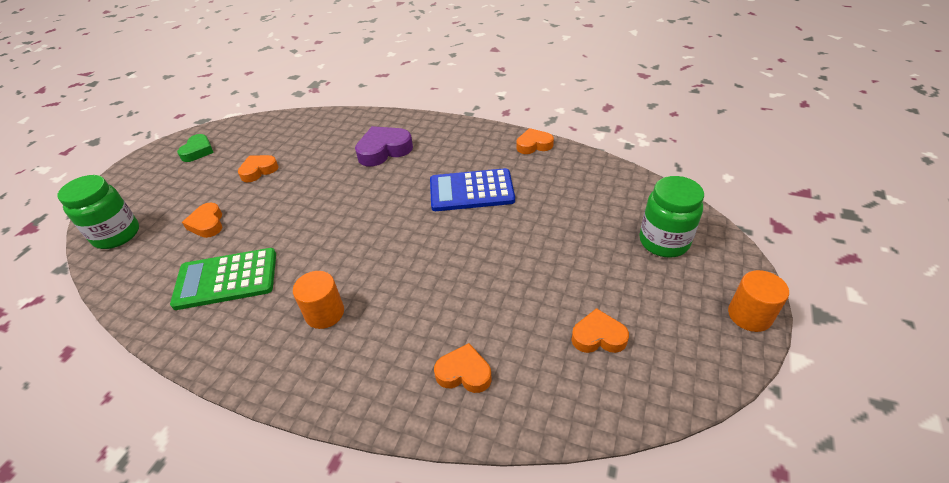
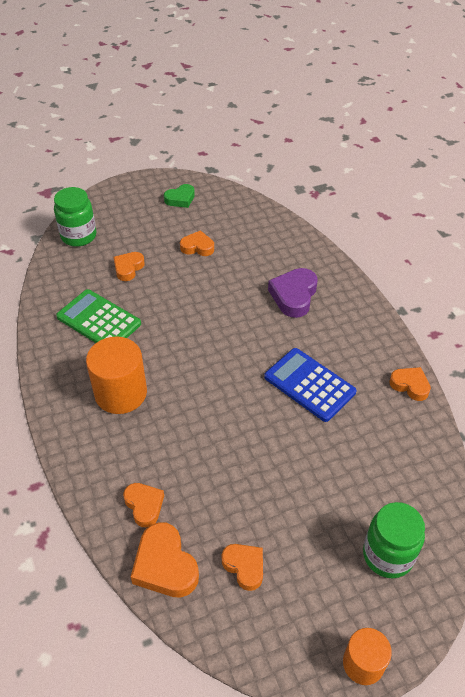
camera: 45 degrees right, 5 degrees up
(325, 313) = (121, 393): orange cylinder -> orange cylinder, size x1.65
(384, 150) = (294, 296): purple heart -> purple heart turned 90 degrees counterclockwise
(543, 397) = (165, 565): none -> orange heart

